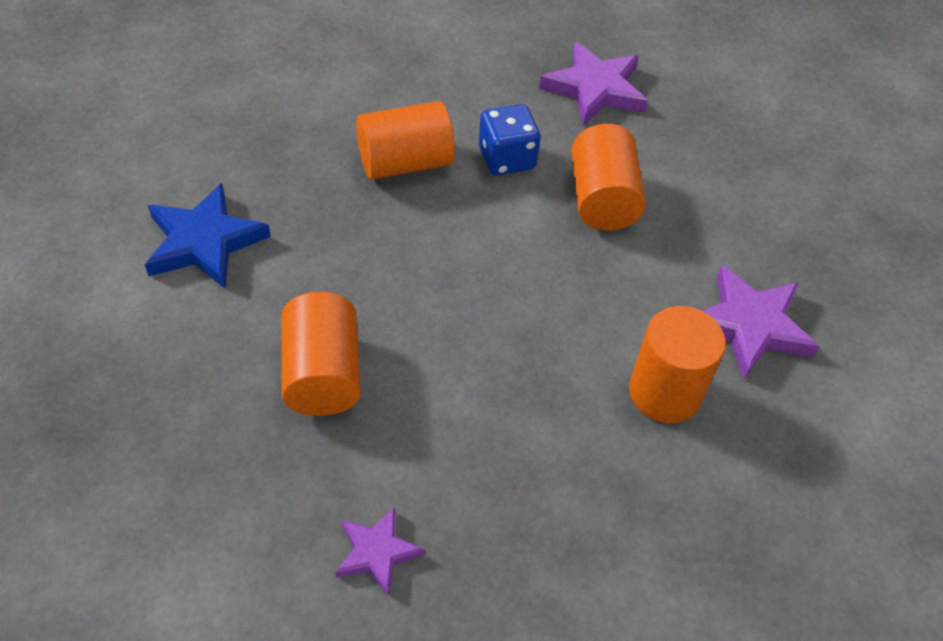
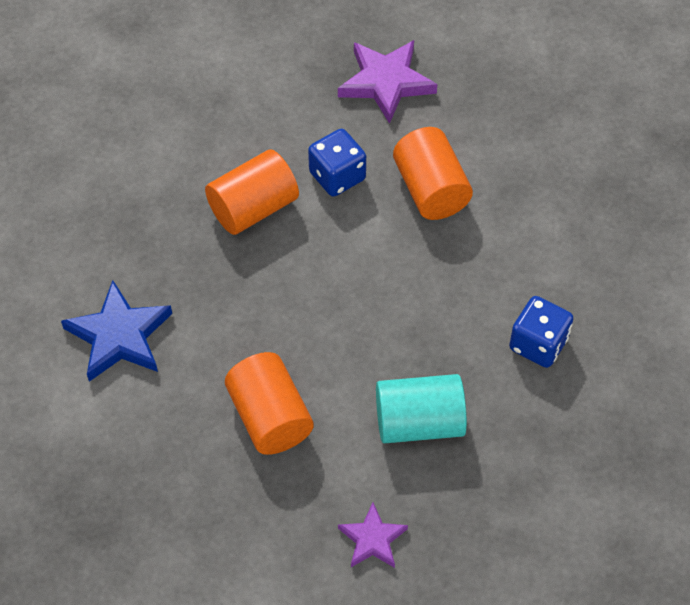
camera: 15 degrees left, 5 degrees up
(490, 435) = (419, 422): none -> turquoise cylinder
(665, 392) = (538, 344): orange cylinder -> blue dice
(750, 326) = (585, 266): purple star -> none

